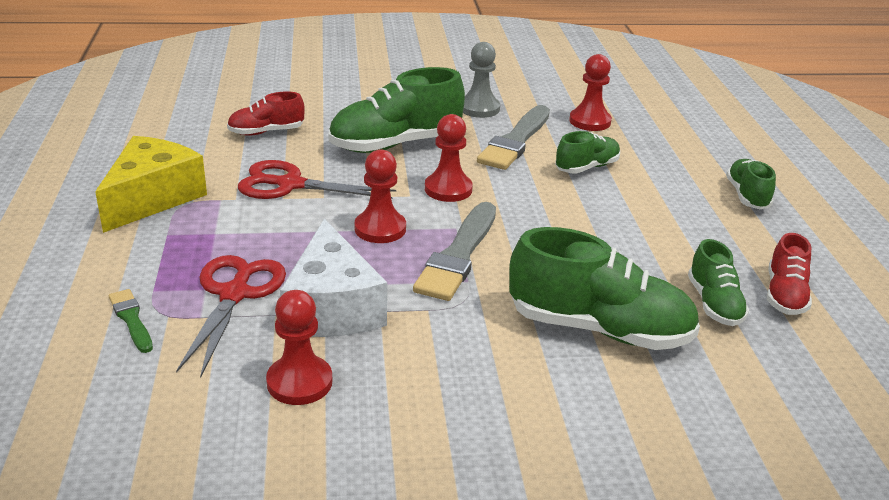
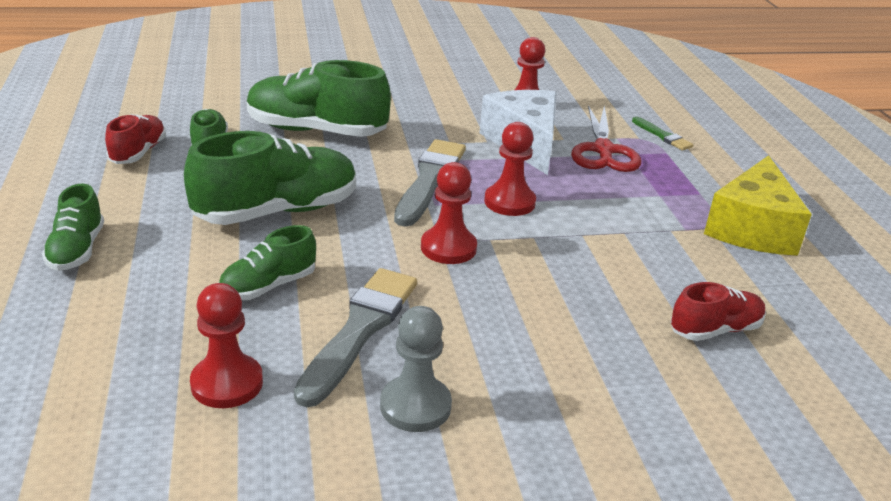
camera: 175 degrees right, 0 degrees up
(290, 185) = (627, 248): red scissors -> none
(396, 144) = (530, 315): green shoe -> green shoe (277, 211)

